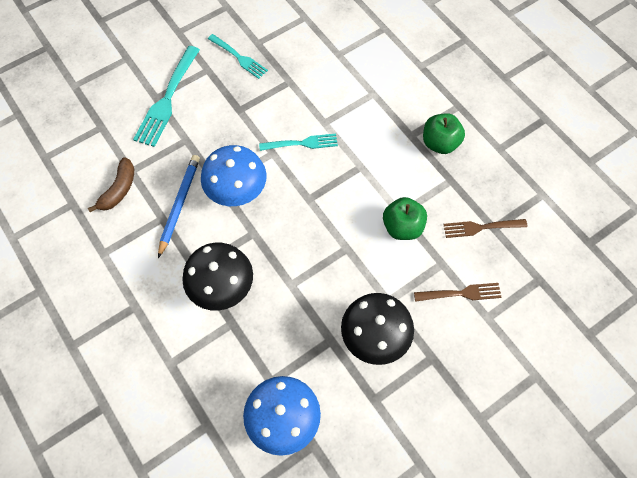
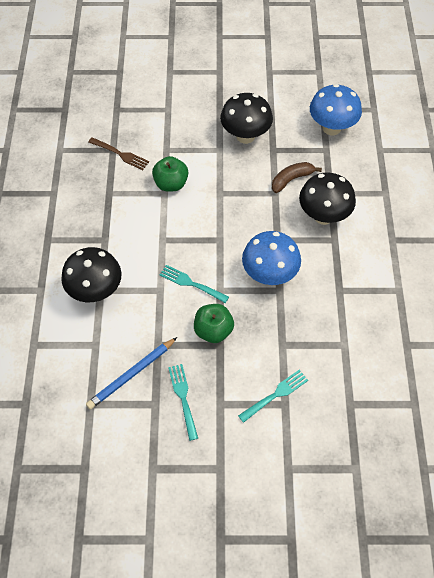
camera: 145 degrees left, 5 degrees down
(119, 190) = (362, 333): brown banana -> brown banana (291, 179)
(167, 99) = (275, 395): turquoise fork -> turquoise fork, size x0.62
(179, 204) = (320, 292): blue pencil -> blue pencil (131, 374)
(376, 90) = (96, 291): none -> black mushroom
(440, 143) = (90, 221): green apple -> green apple (213, 330)
(461, 293) = (171, 128): brown fork -> none

